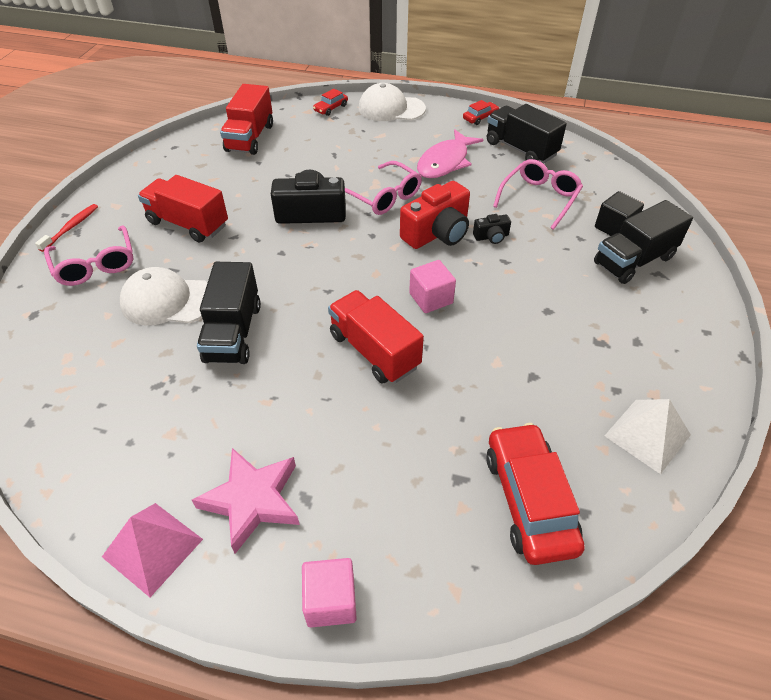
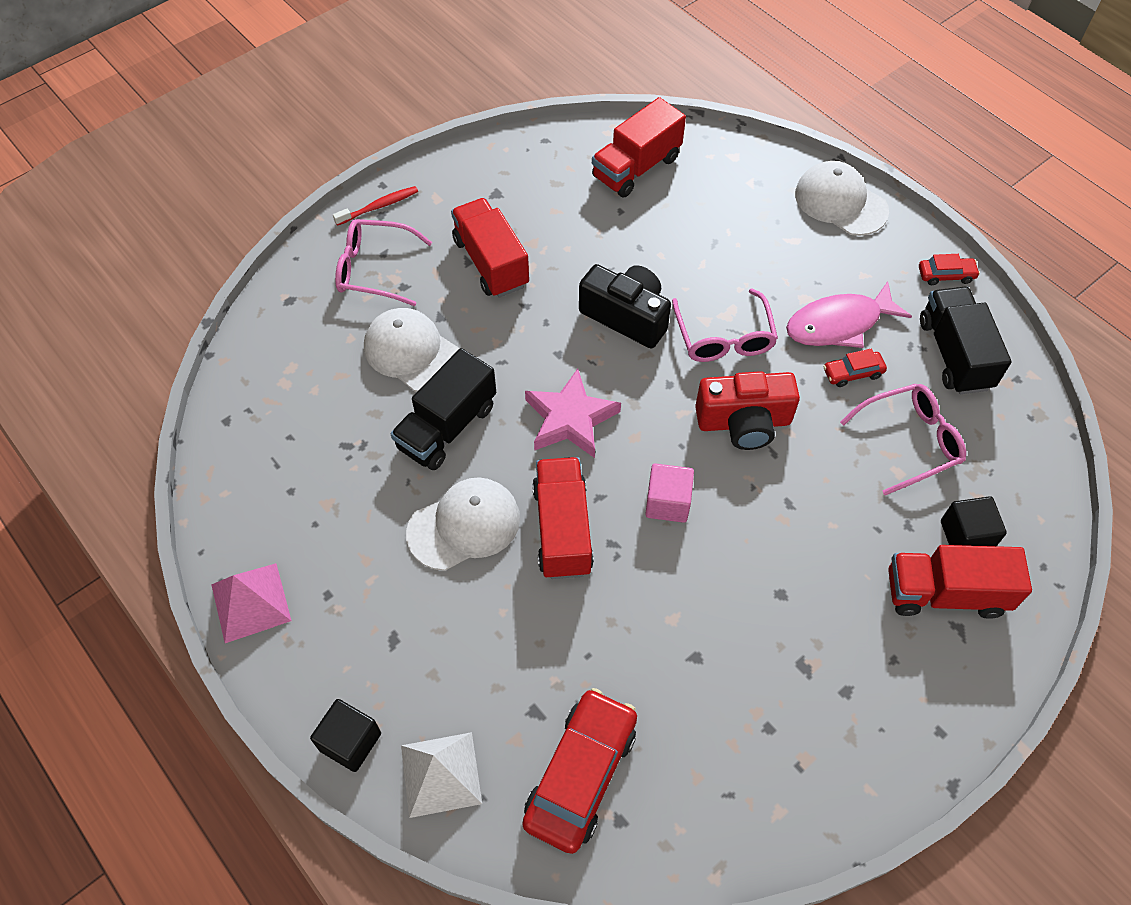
camera: 35 degrees right, 10 degrees up
(95, 265) = (374, 269): pink glasses -> pink glasses turned 90 degrees clockwise
(252, 500) = (350, 612): pink star -> pink star (570, 419)
(299, 387) = (464, 525): none -> white cap
(331, 108) = (765, 165): red car -> red car (852, 373)
(331, 601) = (350, 742): pink cube -> black cube
(491, 237) = (802, 462): black camera -> none
(634, 260) = (945, 593): black truck -> red truck
(647, 435) = (754, 794): white pyramid -> white pyramid (441, 774)

